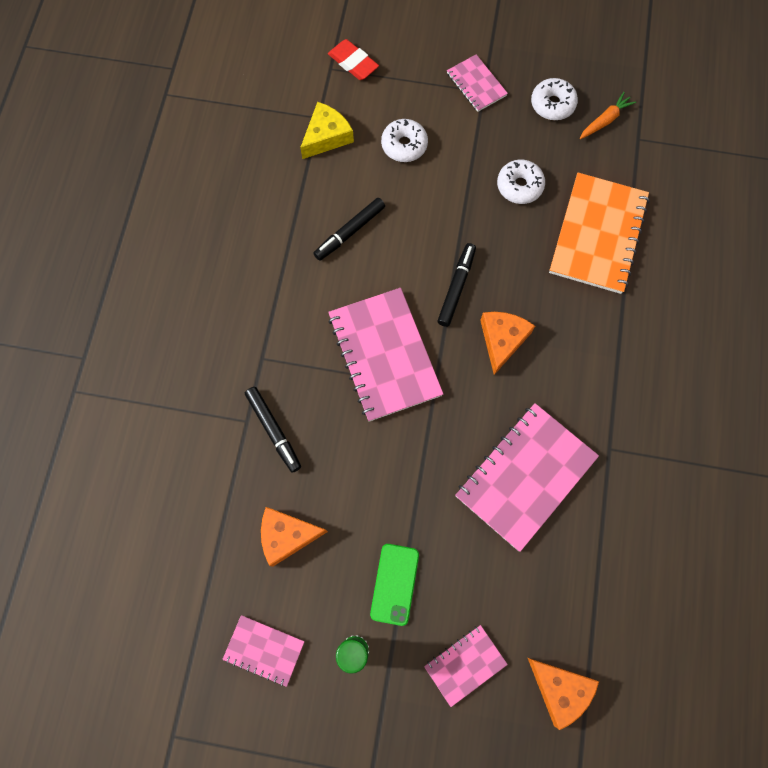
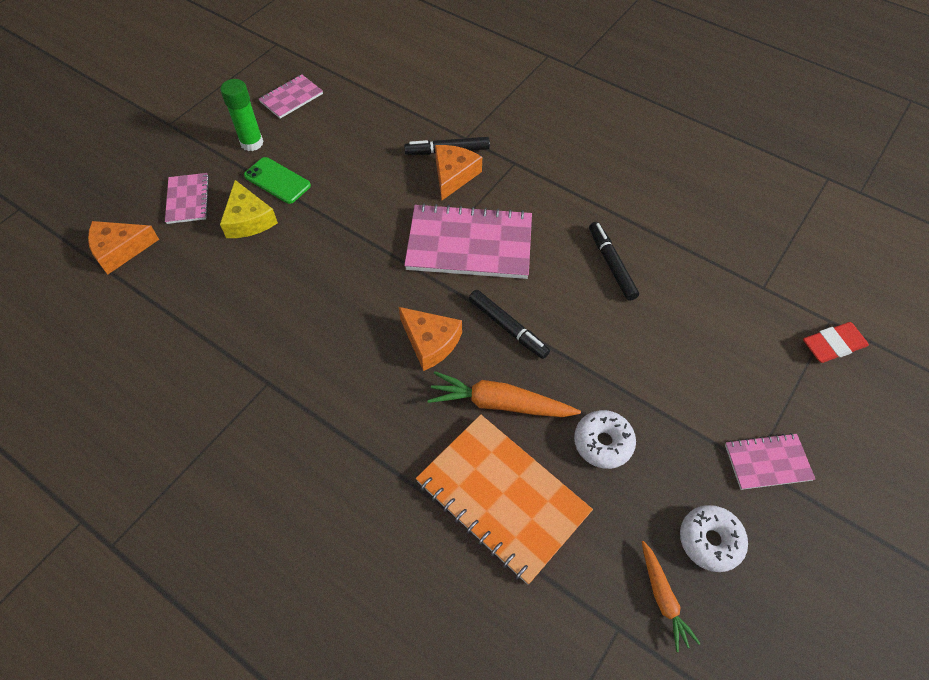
camera: 115 degrees right, 15 degrees down
(287, 536) = (359, 133): orange cheese -> orange cheese (453, 175)
(326, 136) = (735, 285): yellow cheese -> yellow cheese (248, 220)
(404, 145) = (701, 350): white donut -> none
(525, 476) = (293, 302): pink notebook -> none
(527, 265) = (500, 403): none -> orange carrot

